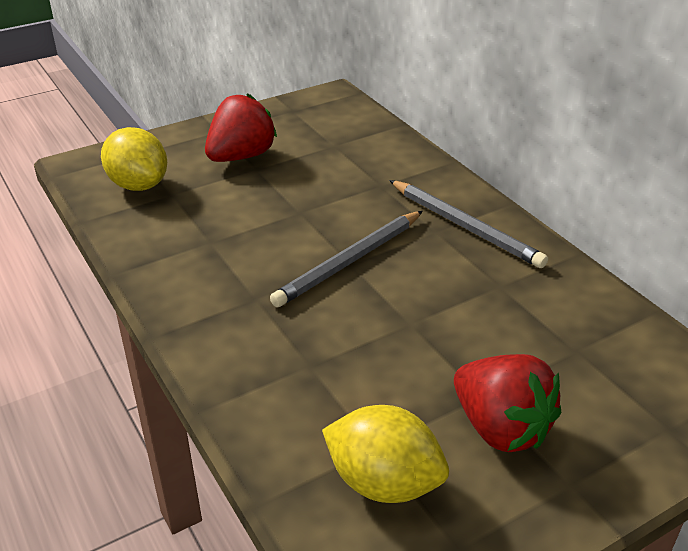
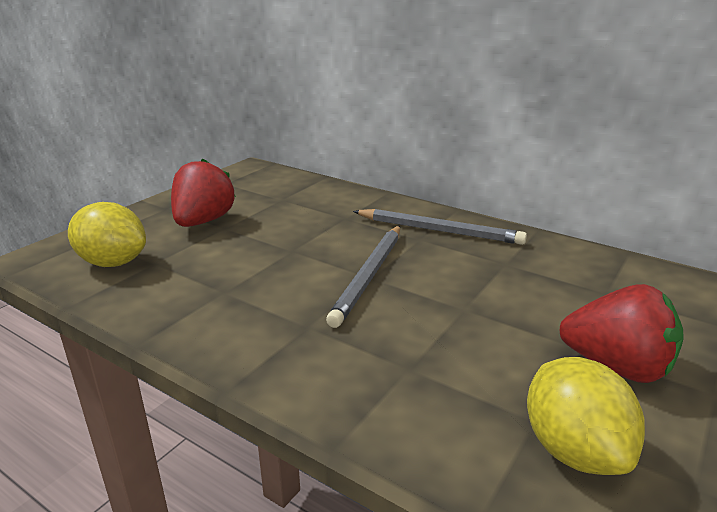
camera: 25 degrees left, 10 degrees down
(384, 482) = (574, 450): yellow lemon -> yellow lemon turned 75 degrees clockwise

